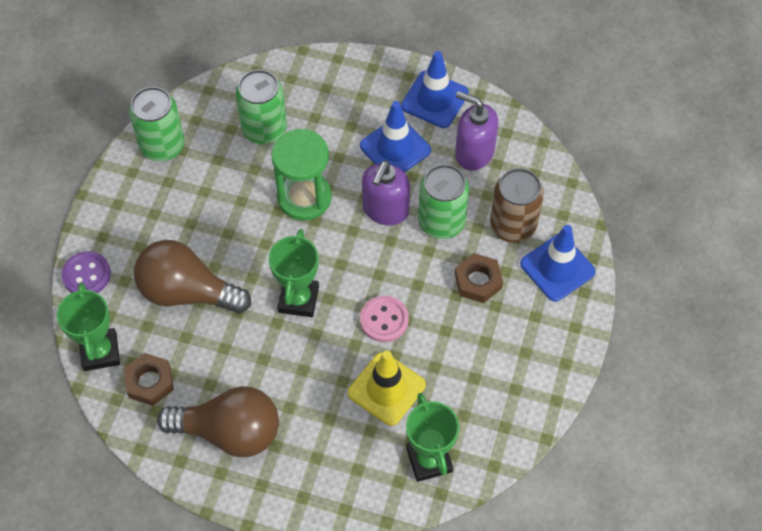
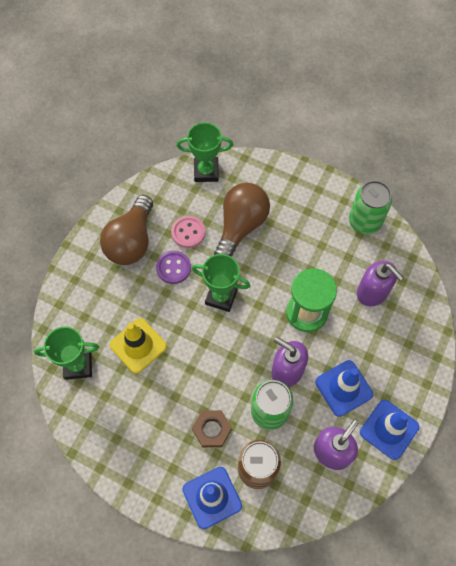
camera: 100 degrees right, 5 degrees up
(86, 275) = (265, 167): purple button -> purple button (173, 268)
(149, 382) = (178, 198): brown nut -> none
(264, 129) = (372, 292): green can -> purple soap dispenser
(384, 320) = (193, 353): pink button -> pink button (188, 232)

